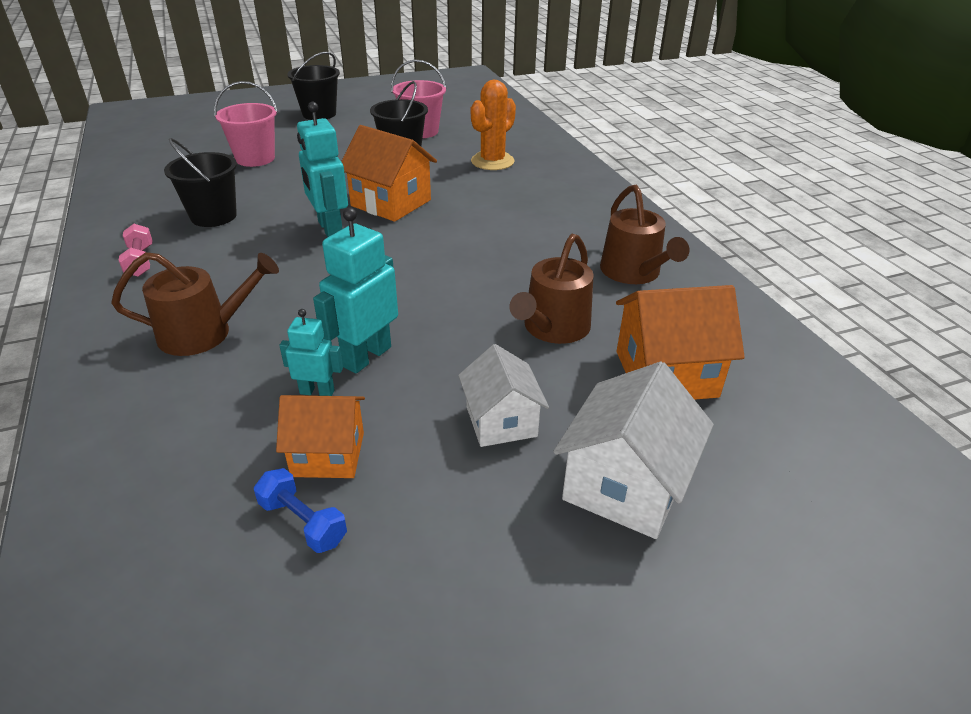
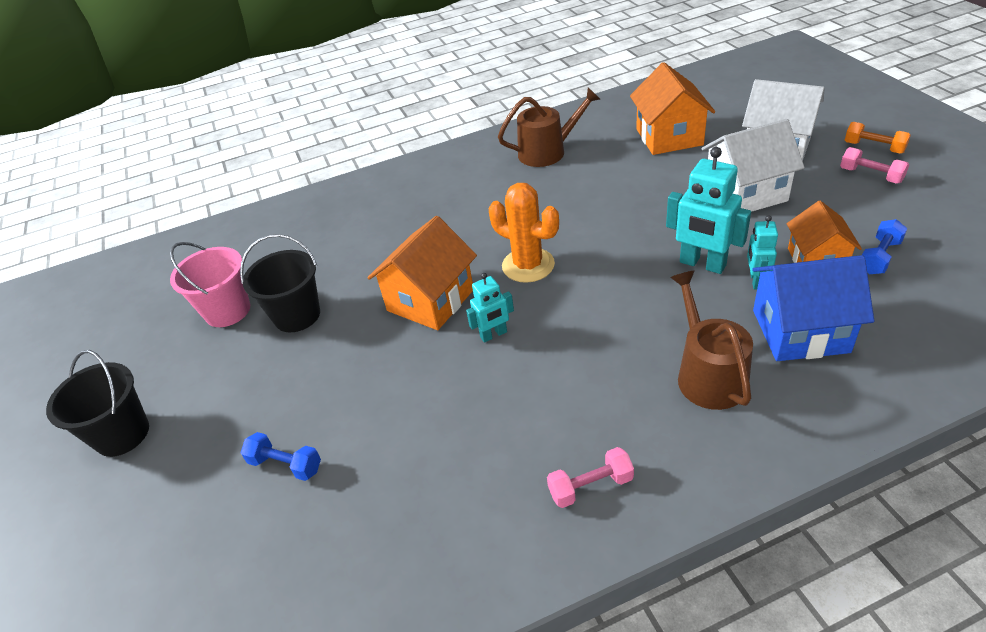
camera: 85 degrees left, 5 degrees up
(213, 216) = (468, 452): black bucket -> none
(217, 407) = (800, 331): none -> blue house
(255, 158) = (285, 465): pink bucket -> blue dumbbell
(330, 229) = (493, 335): turquoise robot -> turquoise robot, size x0.58
(492, 161) = (331, 242): orange cactus -> orange cactus (528, 265)
(501, 421) = (745, 193): white house -> white house, size x1.50
(516, 589) = (870, 175): none -> pink dumbbell
(553, 328) = (633, 181): brown watering can -> none
(612, 629) = (874, 147): none -> orange dumbbell

